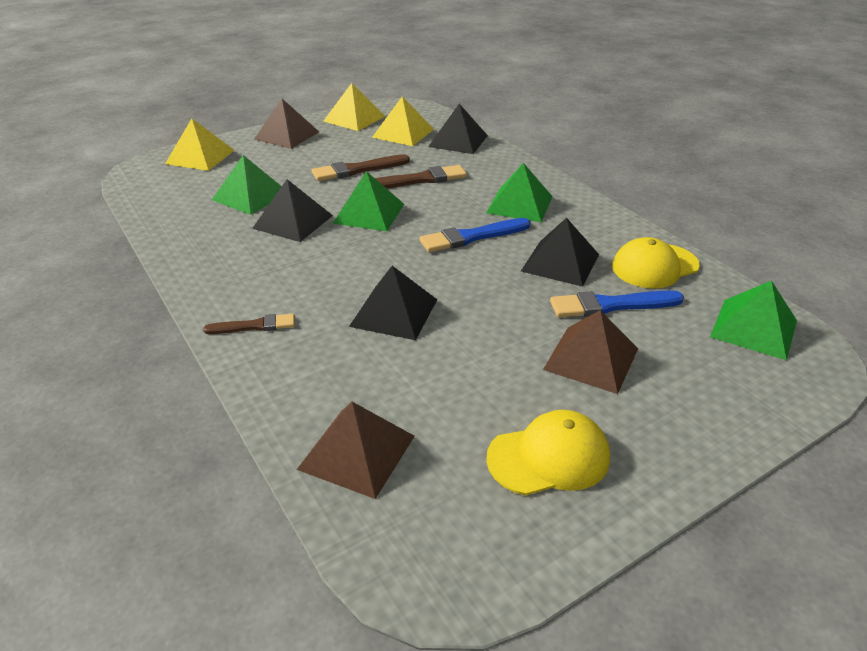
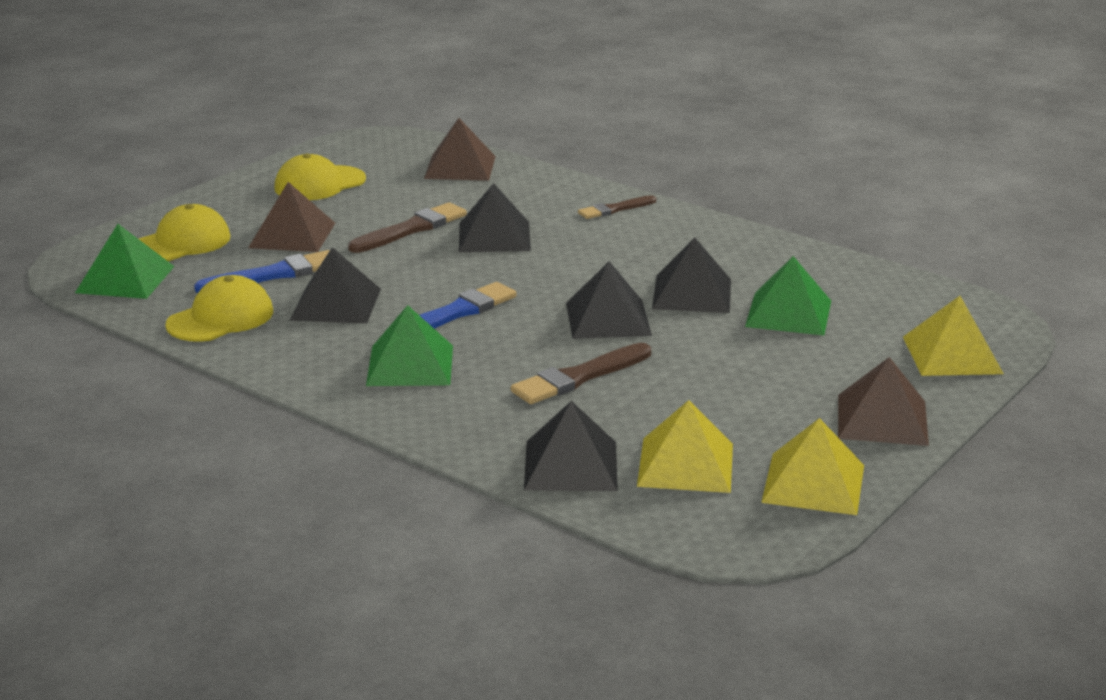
camera: 160 degrees right, 10 degrees down
(358, 170) = (688, 377): brown brush -> brown brush (411, 229)
(369, 213) = (607, 319): green pyramid -> black pyramid
(711, 372) = (181, 242): none -> yellow cap

